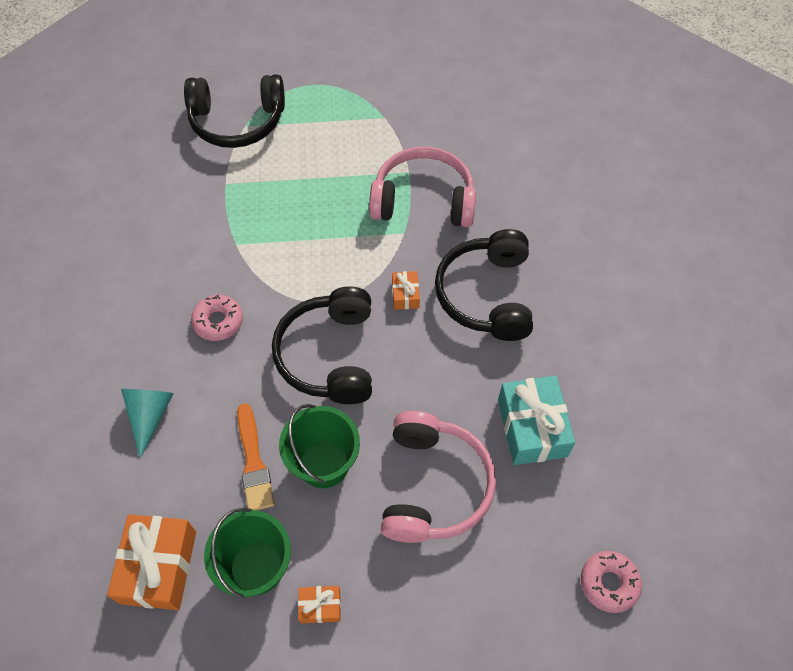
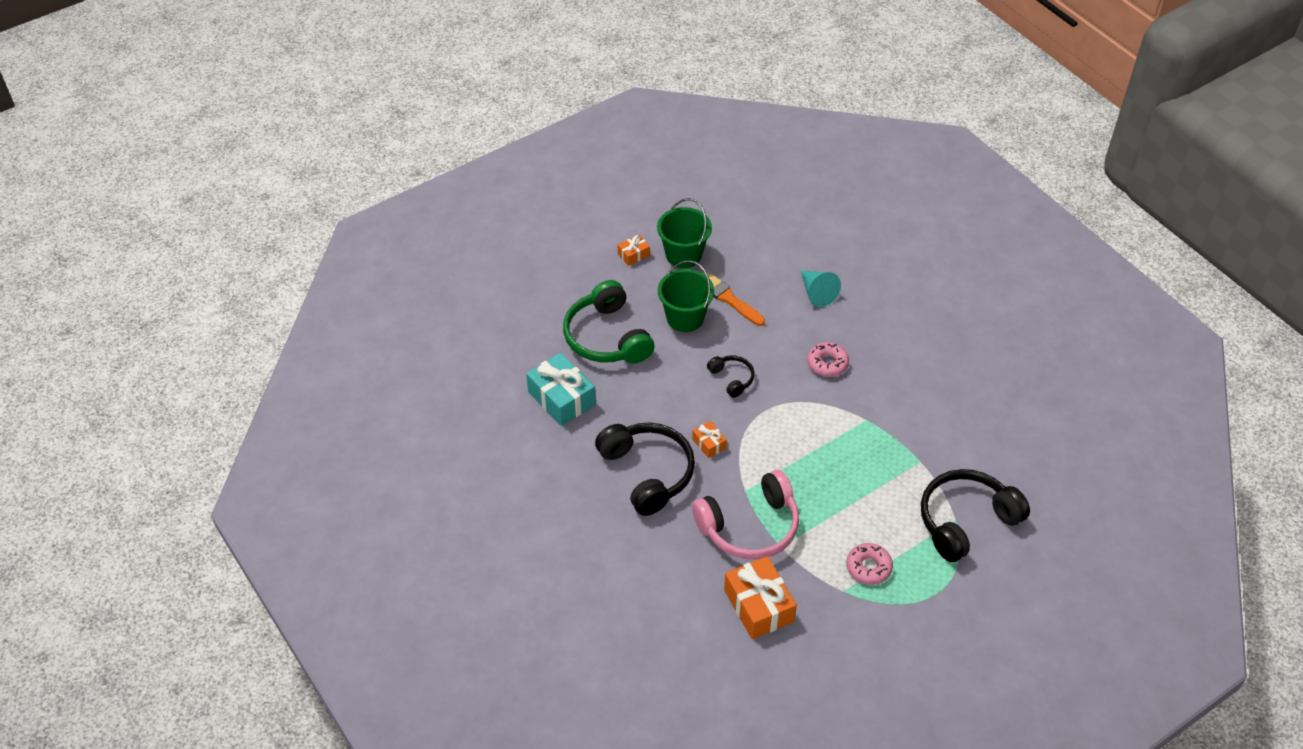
camera: 150 degrees right, 10 degrees down
(159, 567) = (739, 231): orange gift -> orange gift (758, 606)
(329, 355) = (732, 378): black headphones -> black headphones, size x0.49
(433, 485) = (607, 337): pink headphones -> green headphones
(609, 583) = (469, 337): pink donut -> pink donut (868, 567)

